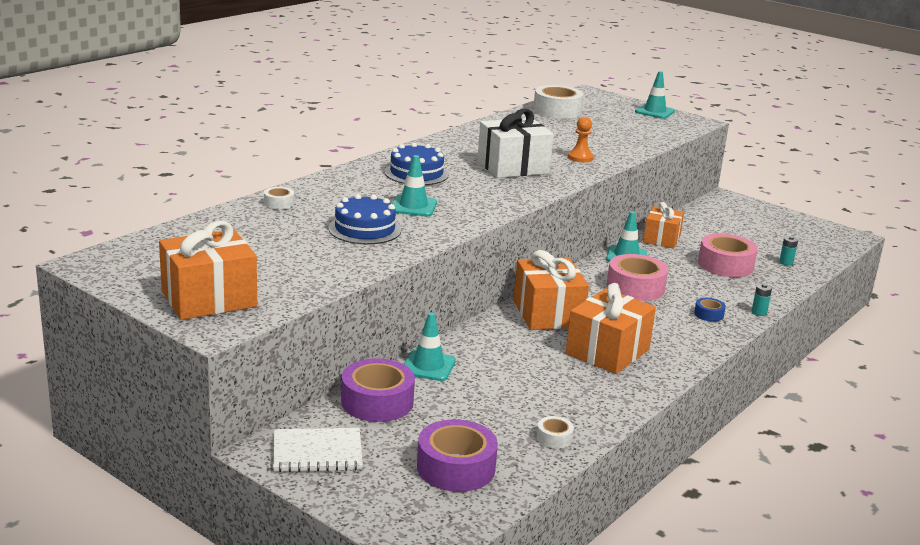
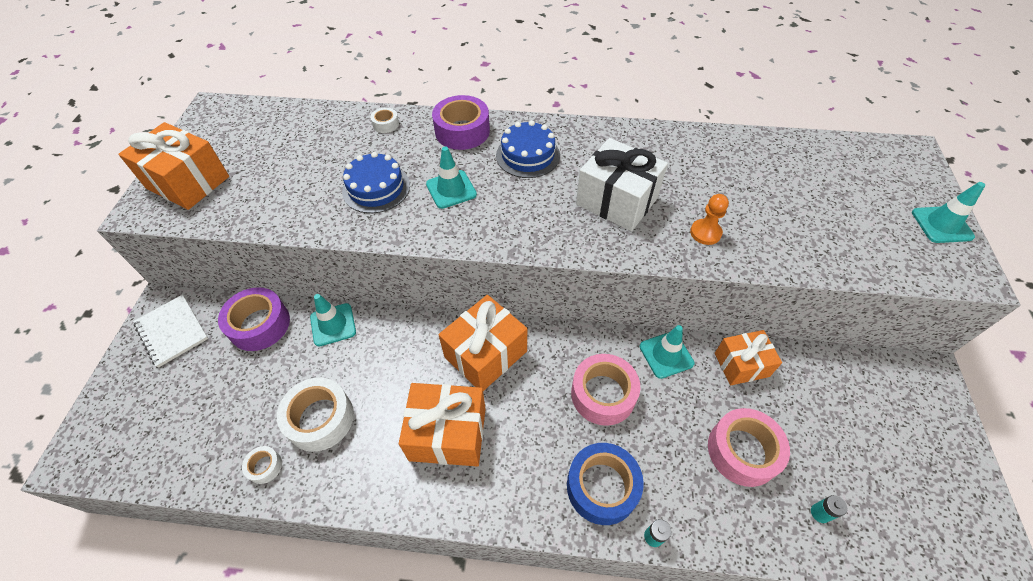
camera: 60 degrees right, 30 degrees up
(456, 468) = (186, 422): purple tape -> purple tape (462, 131)
(557, 111) = (817, 157): white tape -> white tape (320, 419)
(708, 314) = (602, 487): blue tape -> blue tape, size x2.08

